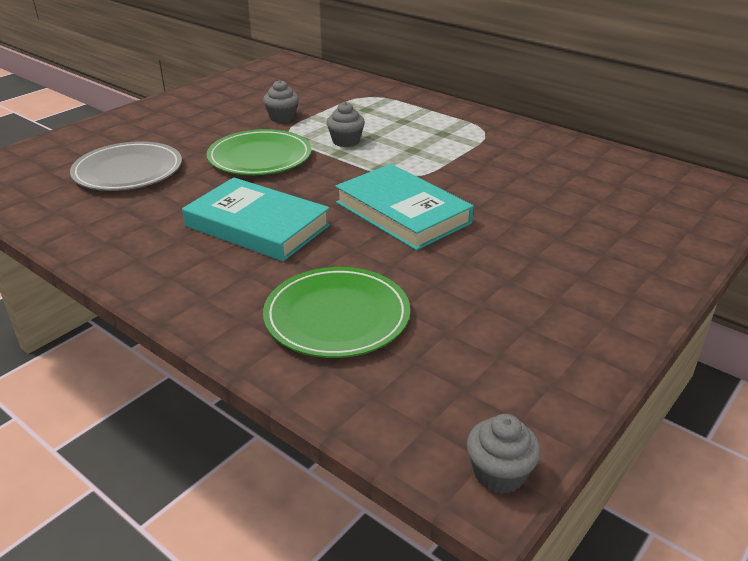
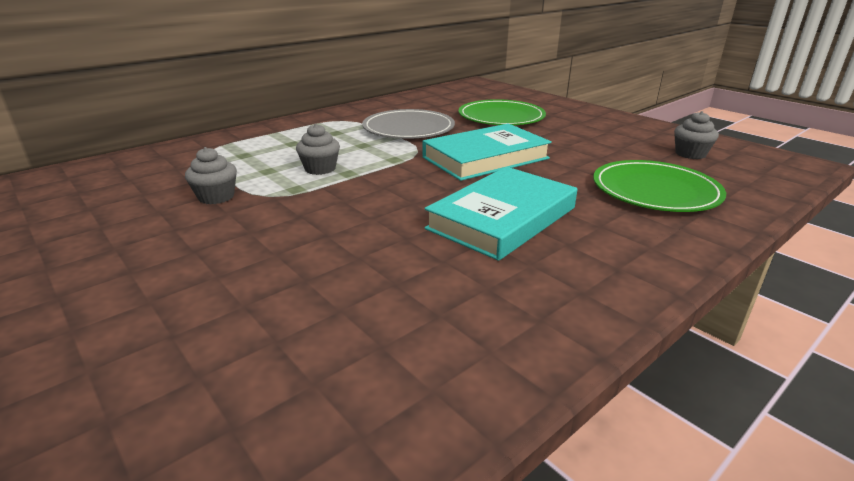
camera: 80 degrees left, 5 degrees down
(128, 171) = (307, 316): grey plate -> grey plate (408, 128)
(260, 157) = (328, 213): green plate -> green plate (501, 117)
(499, 473) = (788, 160): grey cupcake -> grey cupcake (690, 154)

